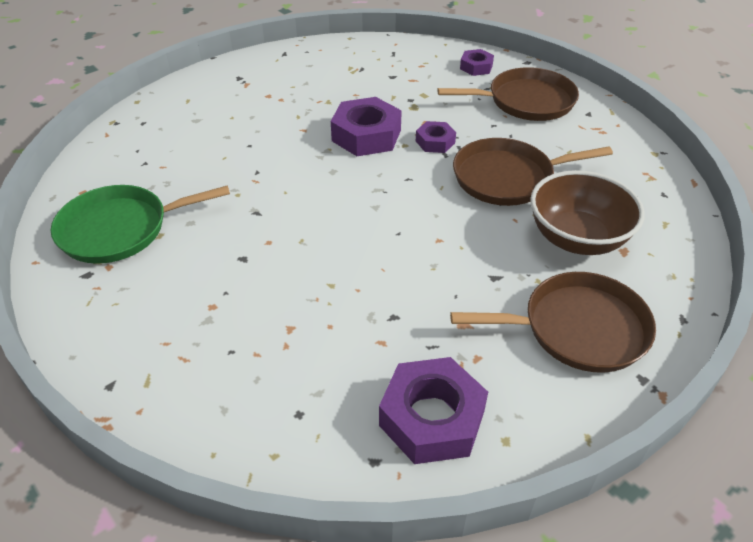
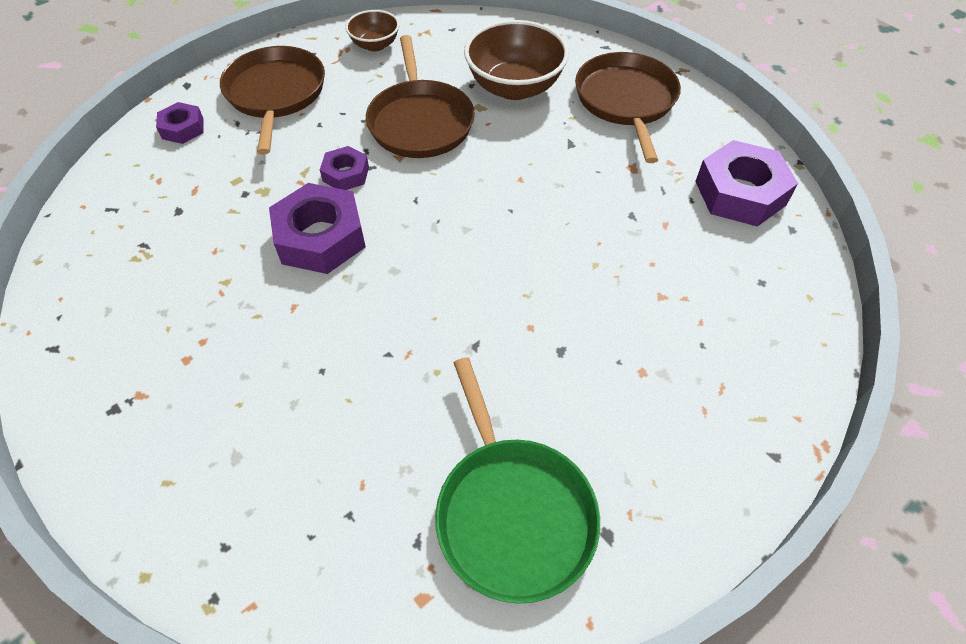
camera: 90 degrees left, 10 degrees up
(614, 146) = (375, 45): none -> brown bowl

